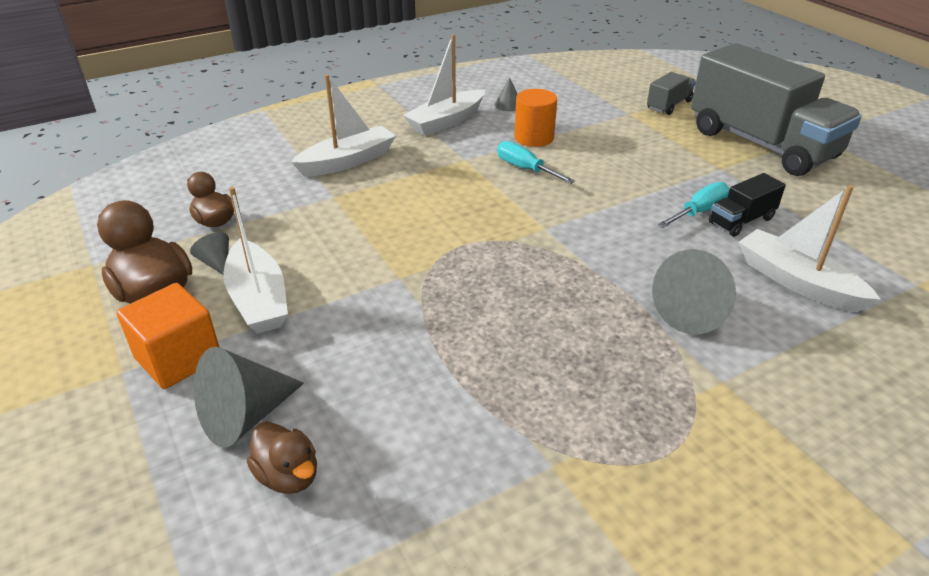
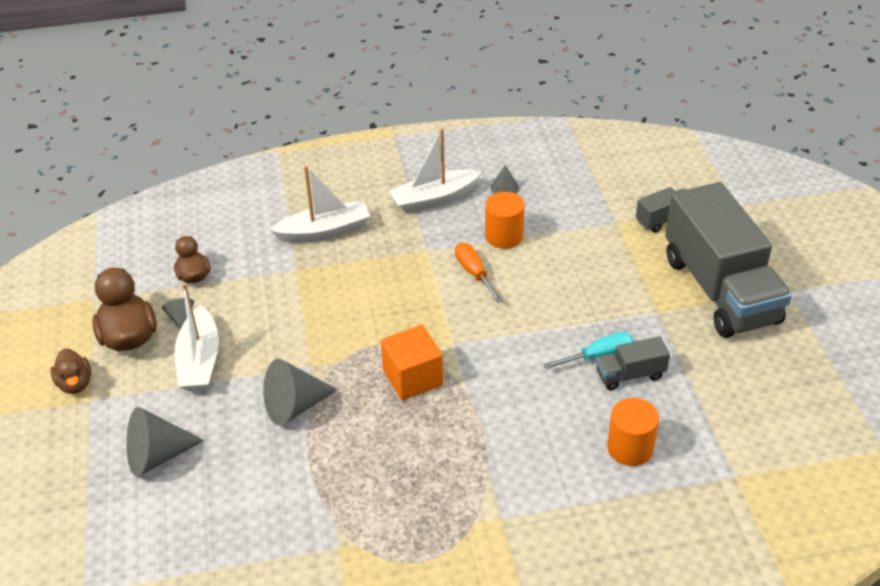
camera: 20 degrees right, 5 degrees up
(178, 358) = (129, 399): orange cube -> orange cube (413, 378)
(288, 475) = (168, 506): brown duck -> brown duck (75, 384)
(525, 169) = (474, 273): turquoise screwdriver -> orange screwdriver
(693, 312) = (521, 455): grey cone -> grey cone (294, 406)
(741, 221) = (630, 375): black truck -> grey truck
(797, 282) = (630, 448): white boat -> orange cylinder

